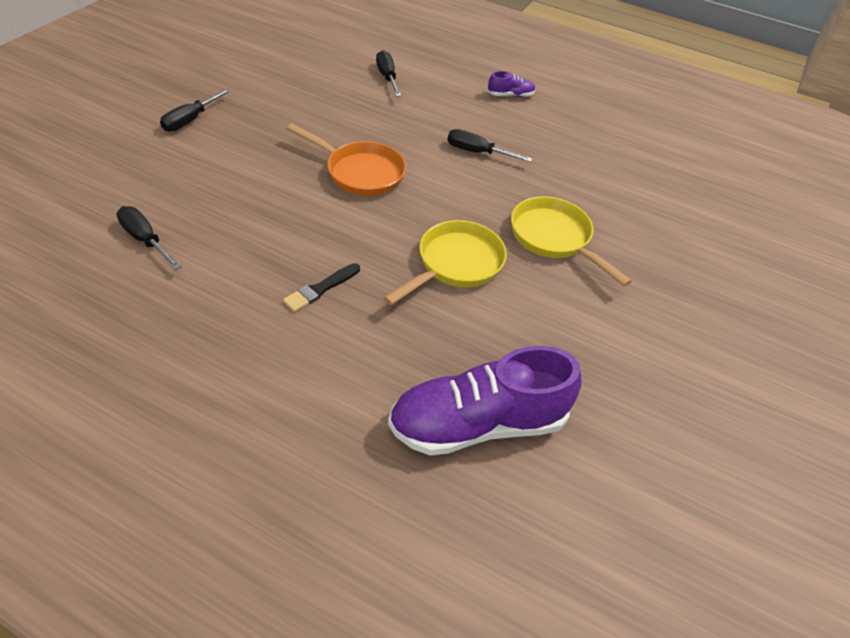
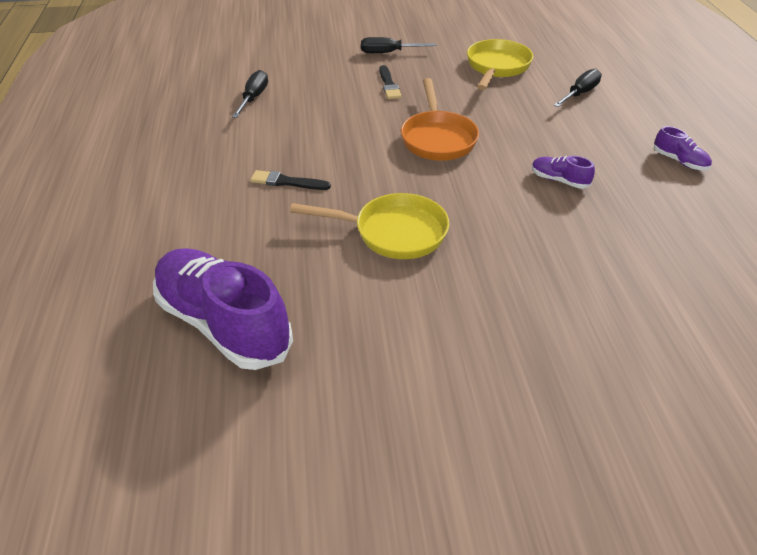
camera: 60 degrees right, 5 degrees down
(245, 150) = (389, 85): none -> black brush
(477, 152) = (559, 180): black screwdriver -> purple shoe
(554, 238) = (506, 276): yellow pan -> yellow pan (497, 67)

